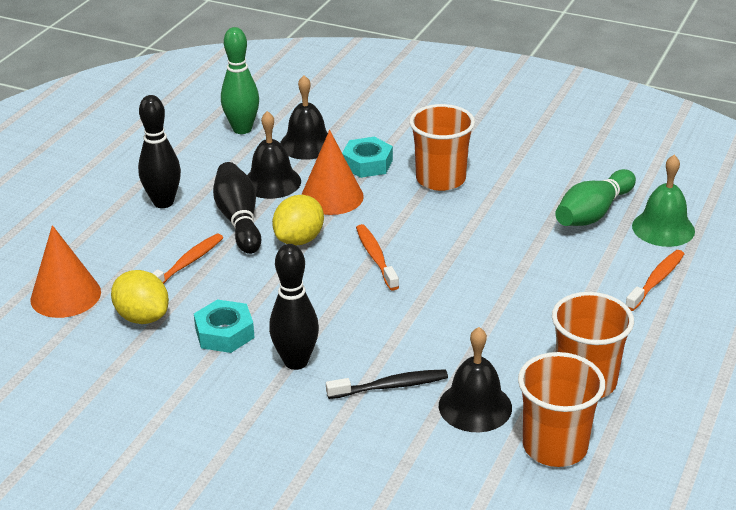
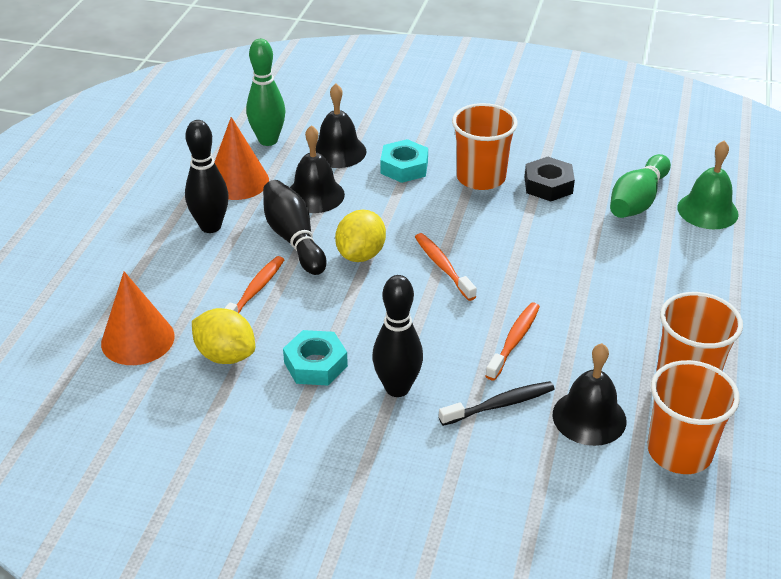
camera: 10 degrees left, 5 degrees up
(332, 197) = (379, 205): orange cone -> orange cone (238, 181)
(506, 191) = (548, 185): none -> black nut
(656, 280) = (718, 265): orange toothbrush -> orange toothbrush (514, 340)

